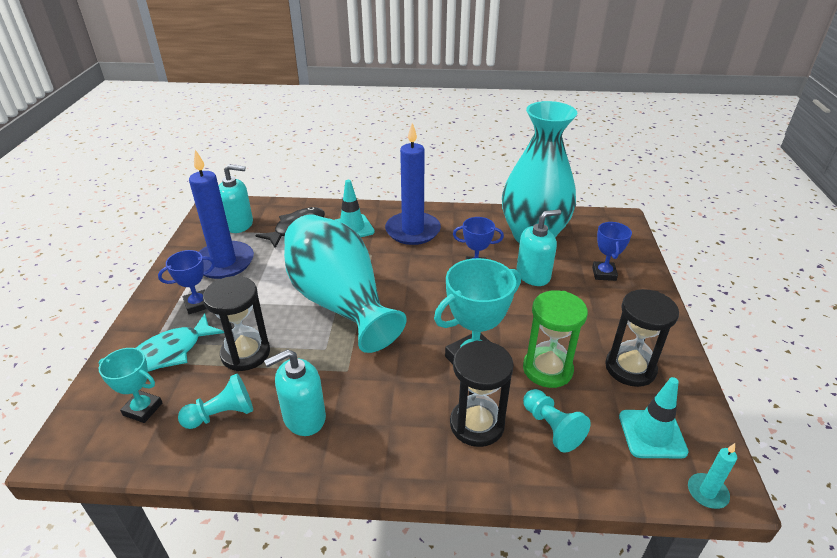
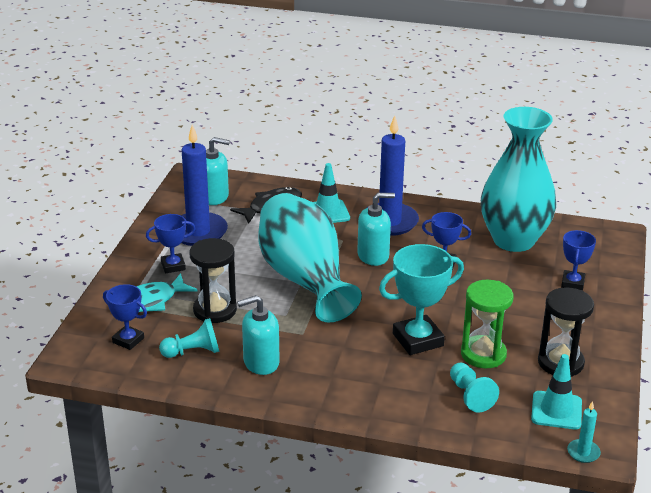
camera: 10 degrees right, 5 degrees down
(143, 409) = (128, 340): turquoise trophy -> blue trophy
(477, 424) = (406, 385): black hourglass -> none
(533, 275) = (500, 276): turquoise soap dispenser -> turquoise soap dispenser (373, 256)

